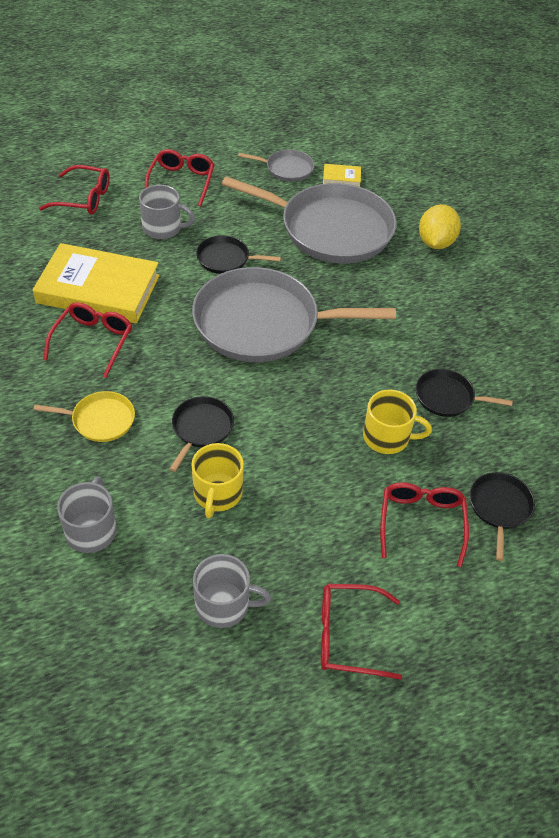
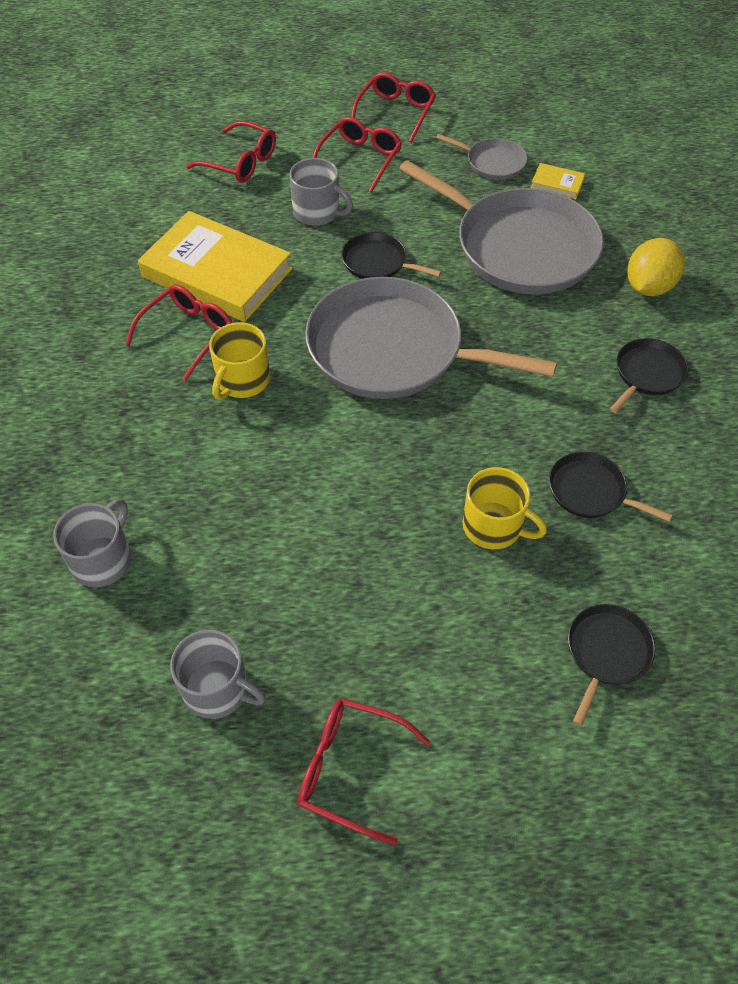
camera: 20 degrees right, 5 degrees up
(100, 420) = (161, 430): yellow pan -> none
(201, 428) = (271, 465): black pan -> black pan (647, 374)
(217, 493) = (261, 549): yellow mug -> yellow mug (242, 380)
(421, 522) = (497, 647): red glasses -> red glasses (395, 113)

